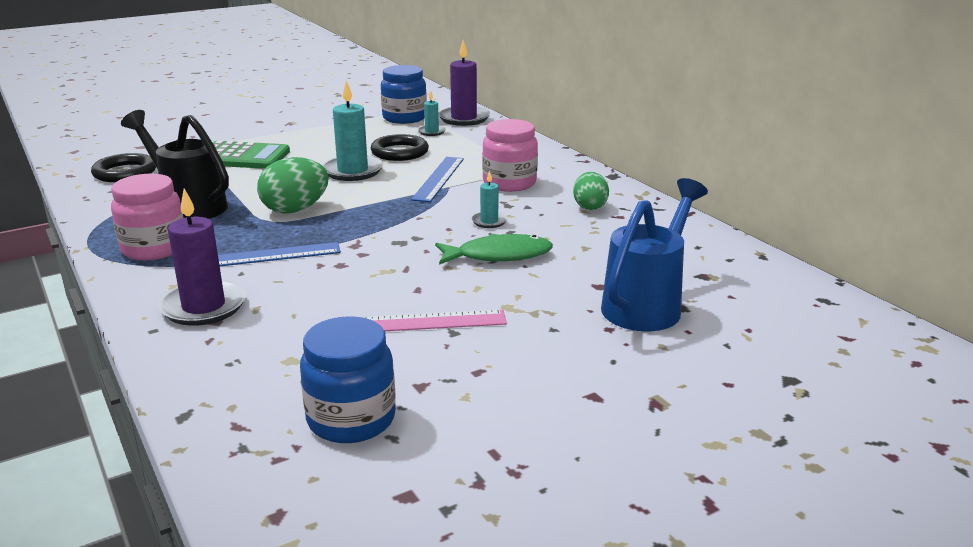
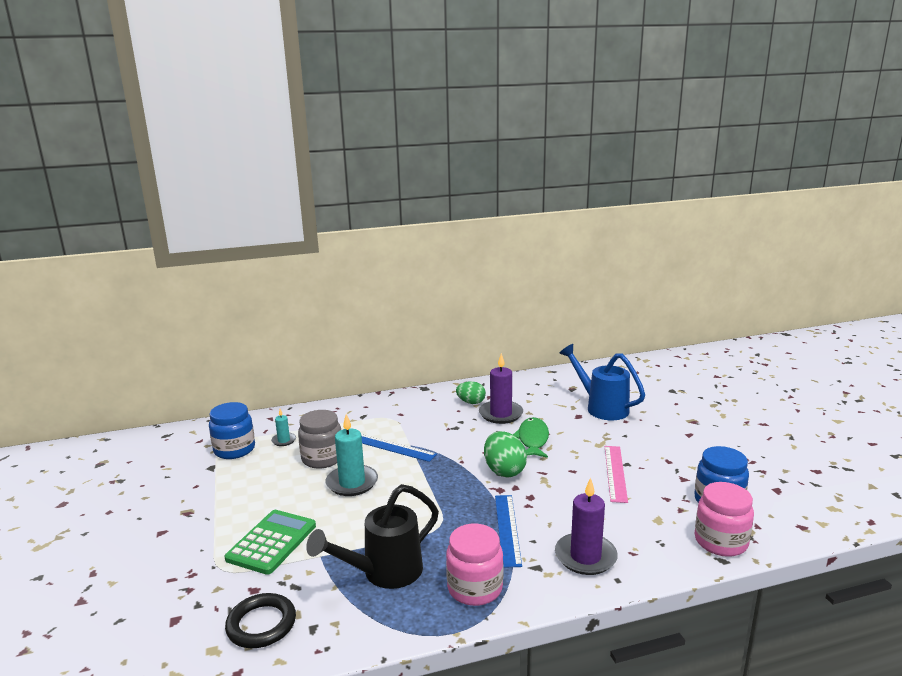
camera: 75 degrees left, 5 degrees down
(295, 210) = (422, 513): green egg -> green egg (504, 471)
(399, 152) = (322, 458): black ring -> grey jar
(464, 118) = (262, 424): purple candle -> purple candle (501, 414)
(489, 221) = (480, 437): turquoise candle -> none
(509, 183) = (417, 422): pink jar -> pink jar (720, 542)

